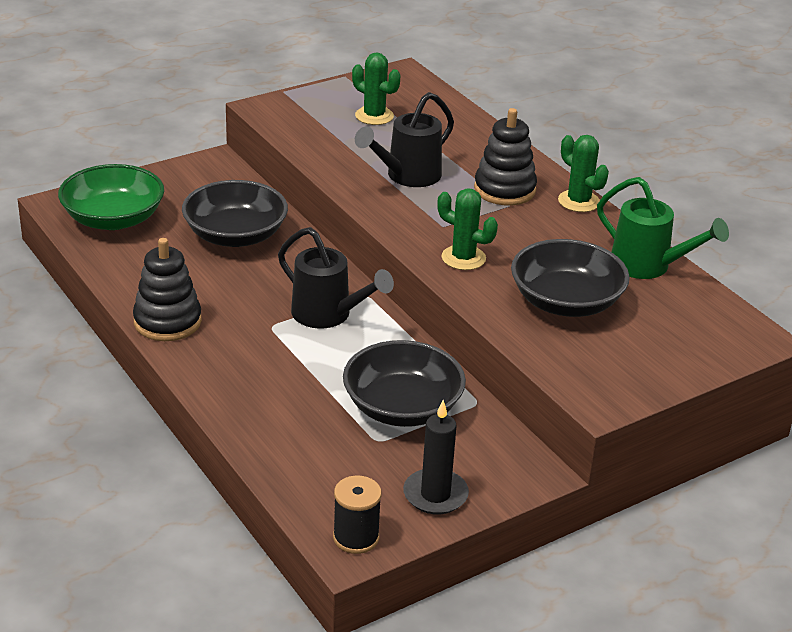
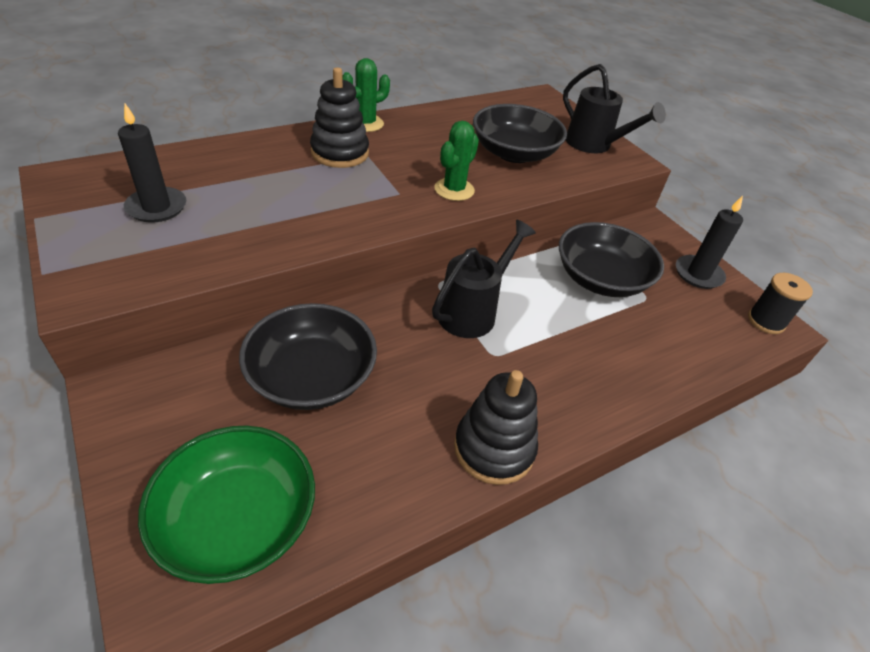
camera: 90 degrees left, 10 degrees up
(374, 116) = (157, 207): green cactus -> black candle
(407, 176) = (301, 201): black watering can -> black watering can (594, 145)
(648, 266) = (462, 114): green watering can -> none

